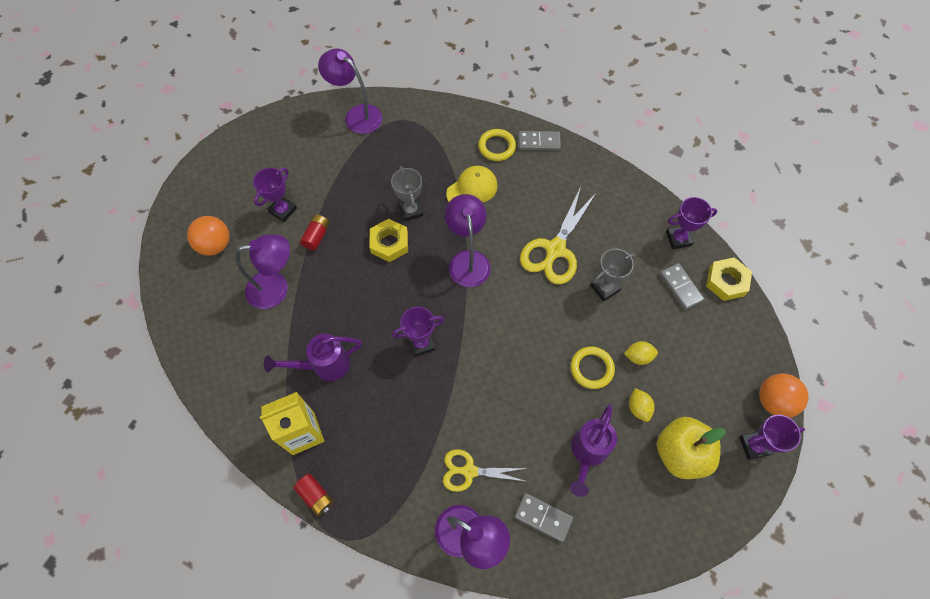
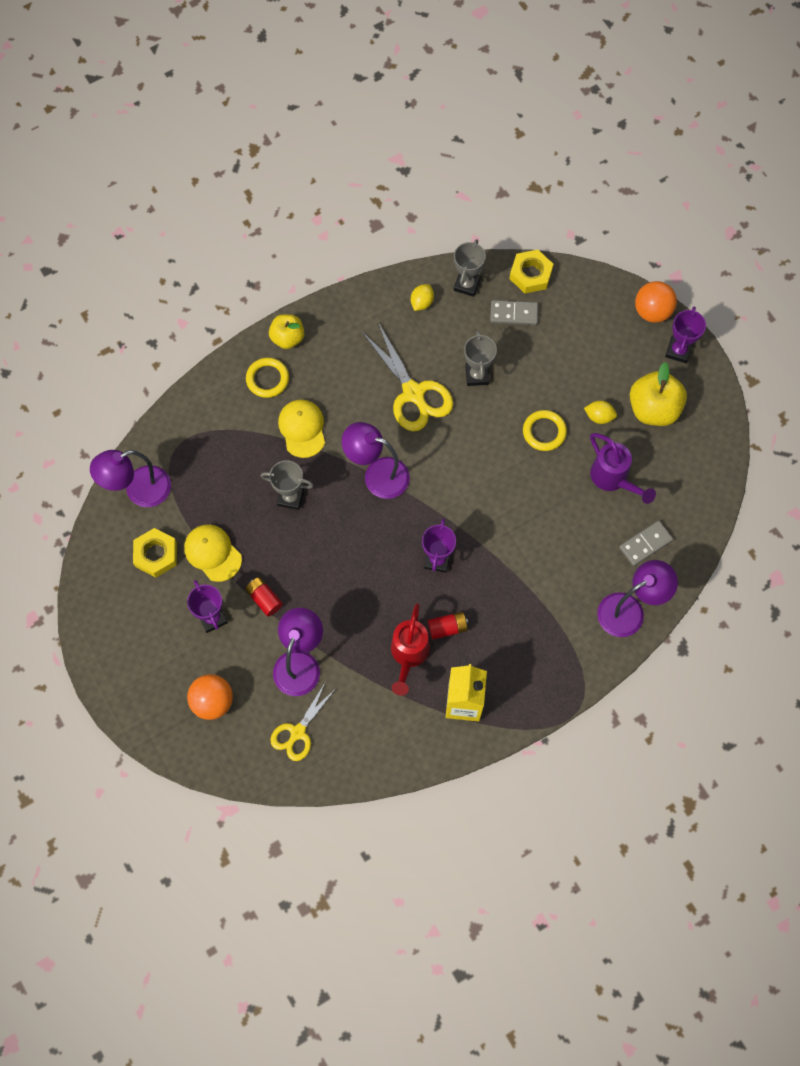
camera: 60 degrees left, 5 degrees up
(316, 496) = (527, 717): red battery -> red battery (447, 628)
(324, 365) = (408, 655): purple watering can -> red watering can
(335, 184) = (212, 553): none -> yellow cap
(389, 243) = (315, 535): yellow nut -> yellow nut (156, 554)
(469, 471) = (576, 580): yellow scissors -> yellow scissors (298, 732)
(539, 142) = (287, 338): grey domino -> yellow apple
(638, 356) = (555, 388): yellow lemon -> yellow lemon (422, 302)
(678, 239) = (467, 284): purple trophy -> grey trophy

